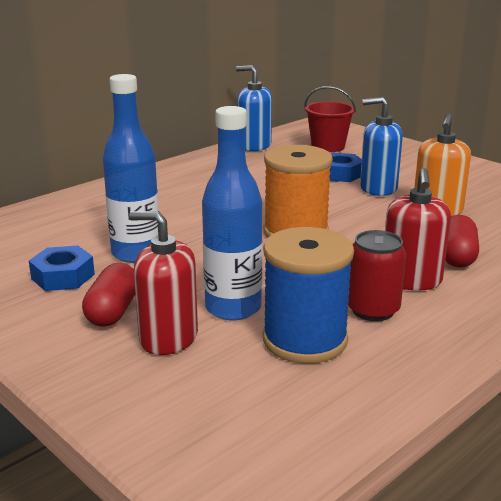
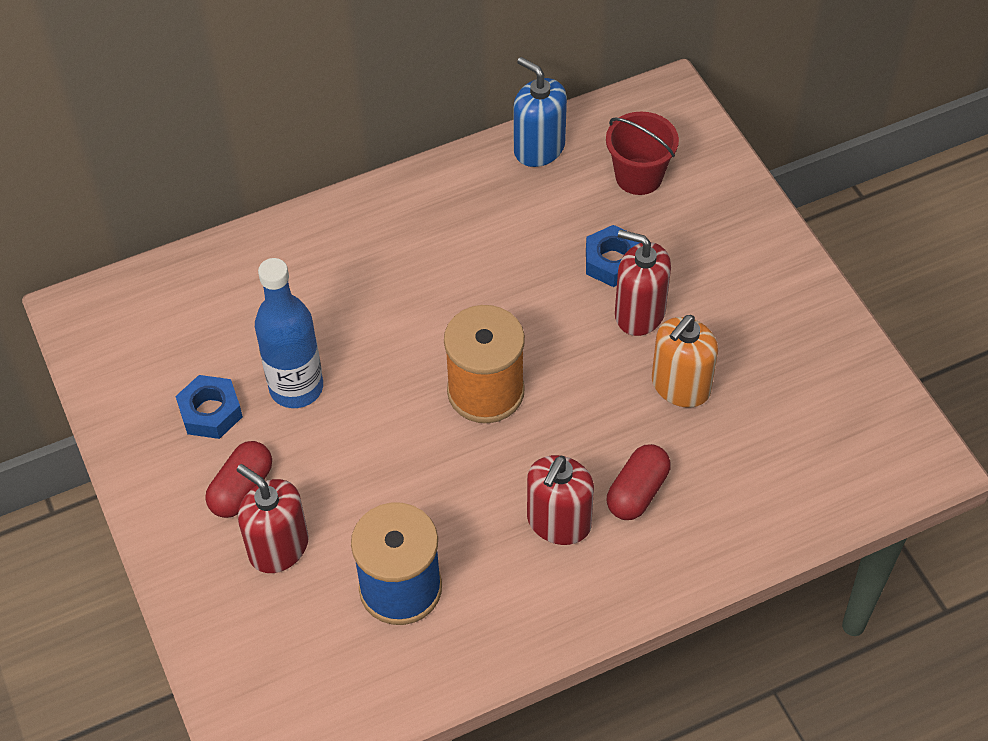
camera: 20 degrees right, 30 degrees up
(233, 308) = (356, 517): blue bottle -> none
(373, 310) = (490, 561): red can -> none
(378, 188) = (639, 313): blue soap dispenser -> red soap dispenser

